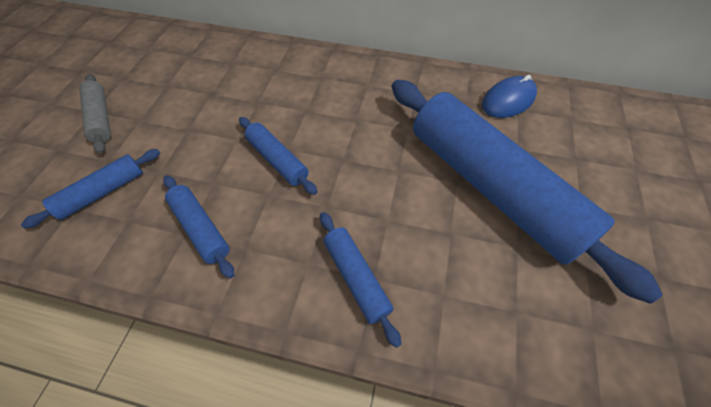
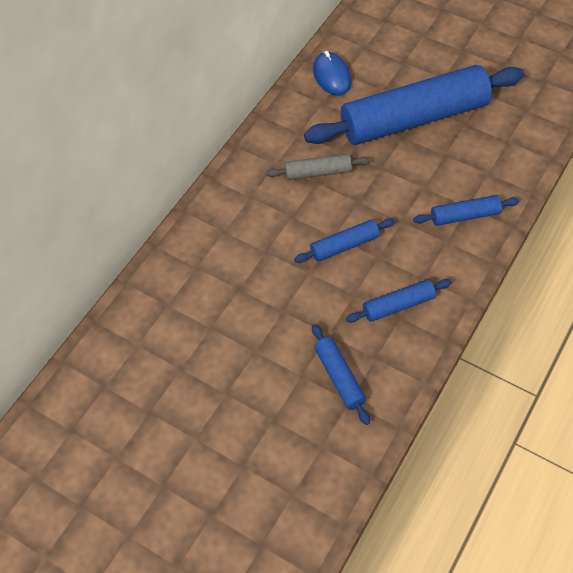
camera: 70 degrees left, 0 degrees up
(101, 118) = (240, 385): grey rolling pin -> grey rolling pin (318, 172)

